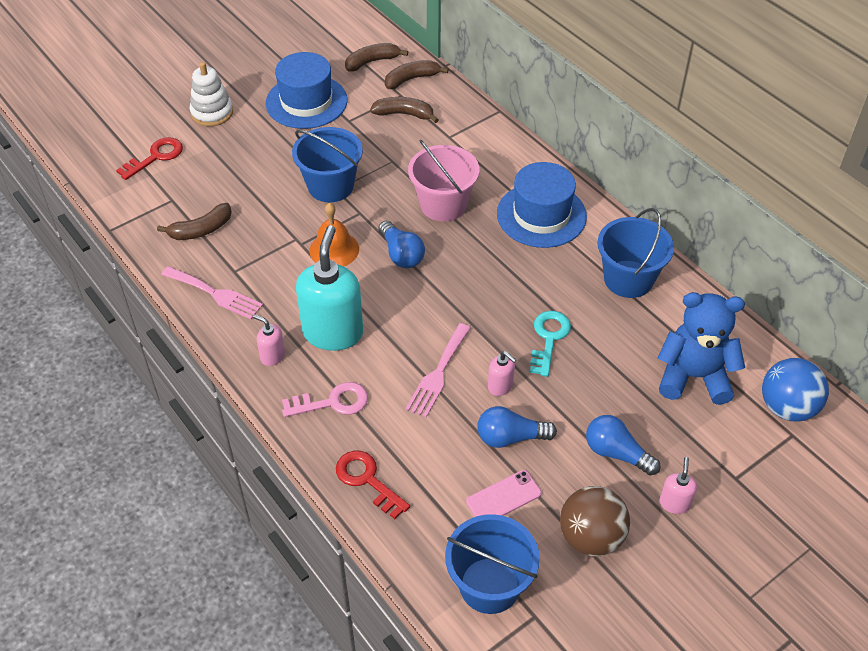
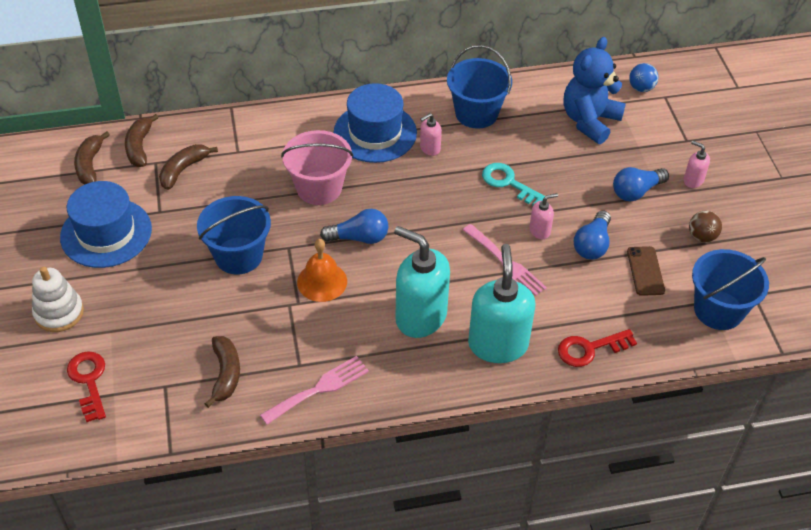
camera: 65 degrees left, 0 degrees up
(272, 356) = (422, 369): pink soap dispenser -> pink soap dispenser (429, 148)
(332, 402) = (498, 344): pink key -> turquoise soap dispenser
(503, 497) = (645, 271): pink phone -> brown phone
(590, 537) = (702, 236): brown ball -> brown ball, size x0.59
(787, 407) = (641, 88): blue ball -> blue ball, size x0.59

